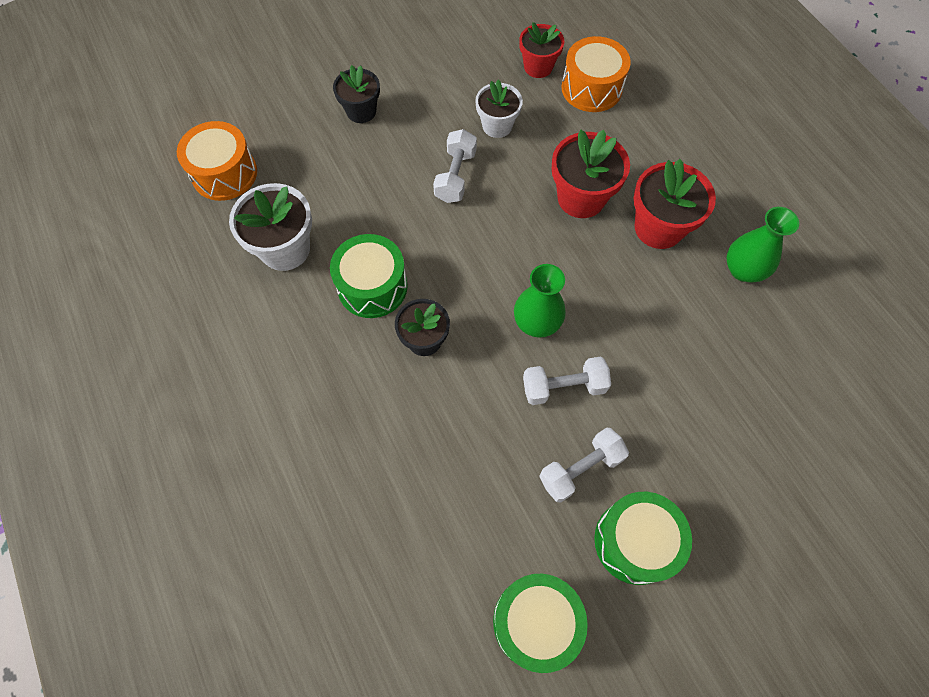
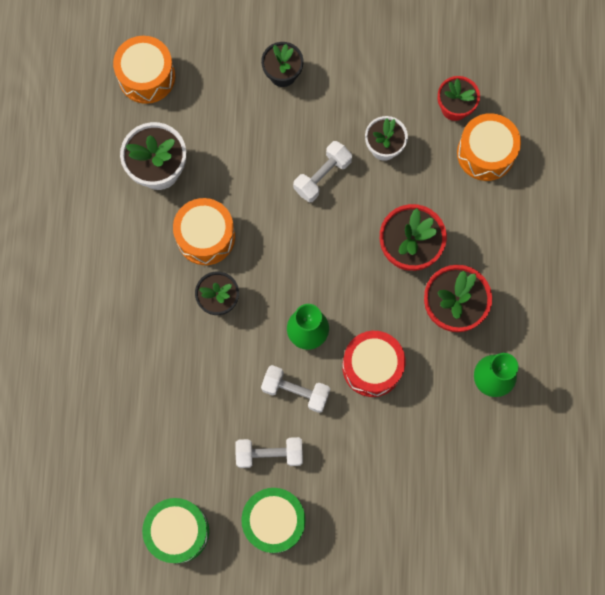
camera: 30 degrees right, 10 degrees up
(372, 286) = (205, 236): green drum -> orange drum
(623, 320) = (372, 367): none -> red drum

